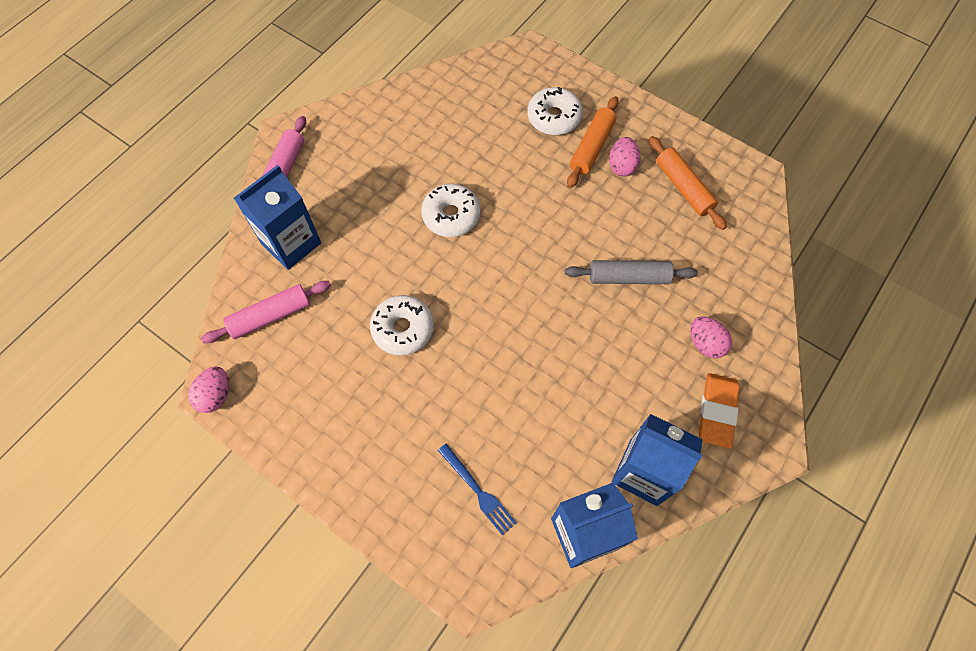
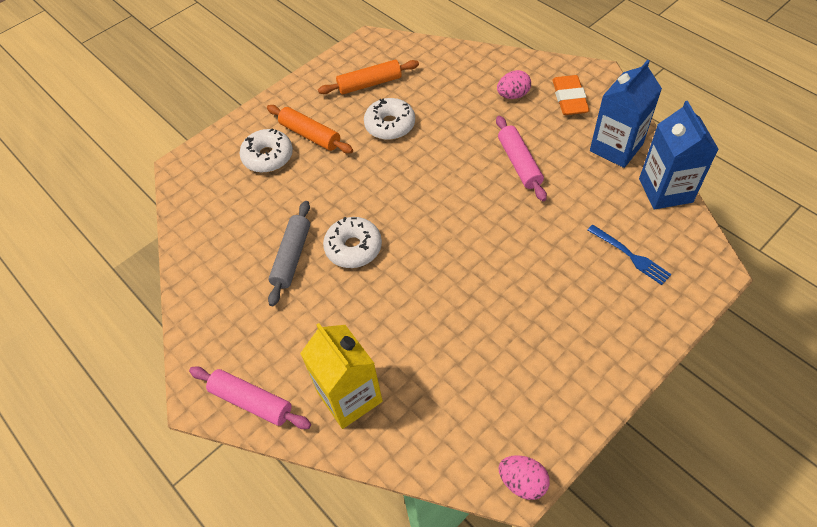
camera: 75 degrees left, 10 degrees down
(270, 316) = (435, 422): pink rolling pin -> pink rolling pin (519, 163)
(291, 243) = (349, 397): blue carton -> yellow carton
(403, 329) = (469, 299): white donut -> white donut (390, 125)
(478, 491) = (631, 256): blue fork -> blue fork turned 75 degrees clockwise
(622, 166) = (336, 118): pink egg -> none
(628, 277) = (446, 130): grey rolling pin -> grey rolling pin (292, 257)
(717, 411) = (569, 98): orange eraser -> orange eraser turned 60 degrees clockwise

